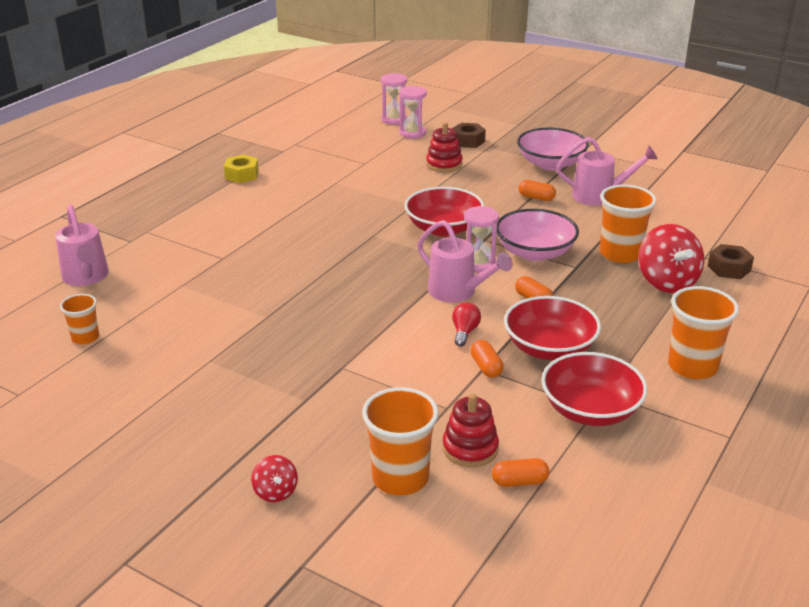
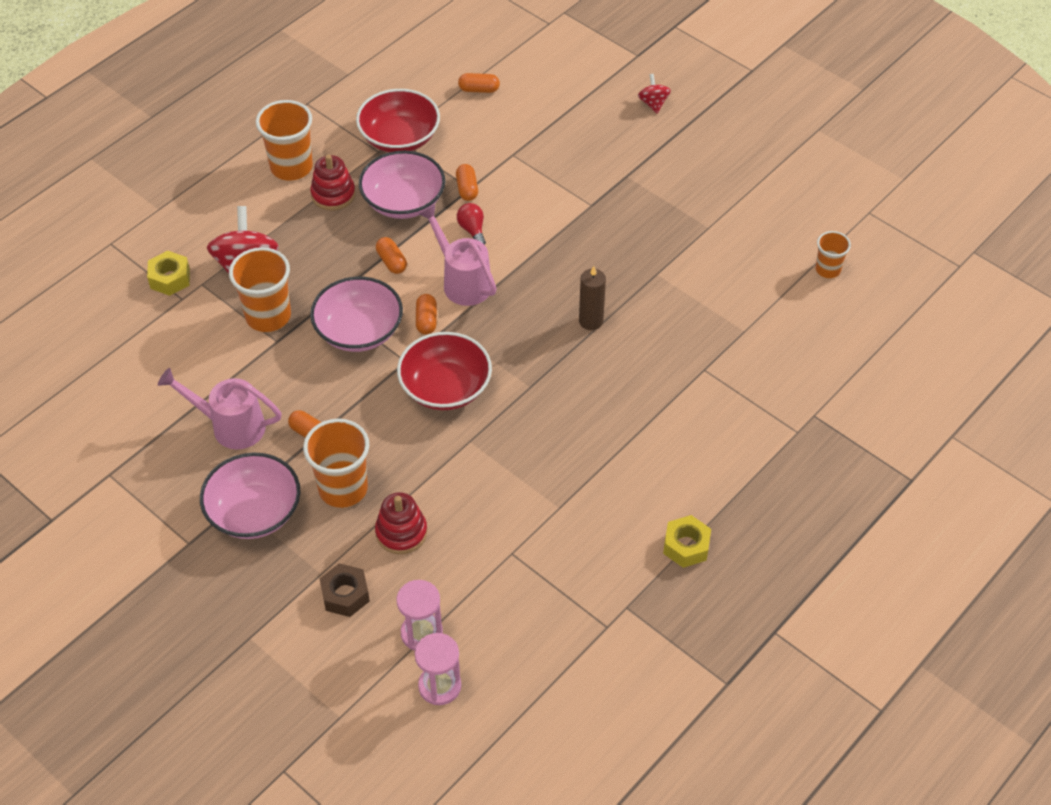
camera: 170 degrees left, 20 degrees up
(86, 277) = (849, 356): pink watering can -> none
(328, 278) = (591, 321): none -> brown candle
(400, 478) = (563, 102): orange cup -> orange cup (343, 488)
(464, 332) = (472, 230): red light bulb -> red light bulb turned 135 degrees clockwise
(470, 448) = (505, 118): red stacking toy -> red stacking toy (333, 195)
(479, 264) = (426, 320): pink hourglass -> orange capsule
(549, 348) = (403, 201): red bowl -> pink bowl
(729, 268) = (170, 278): brown nut -> yellow nut

